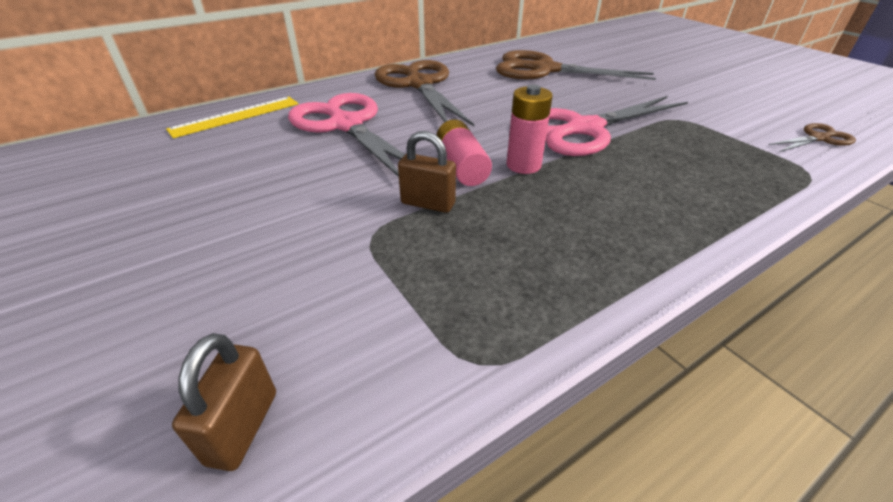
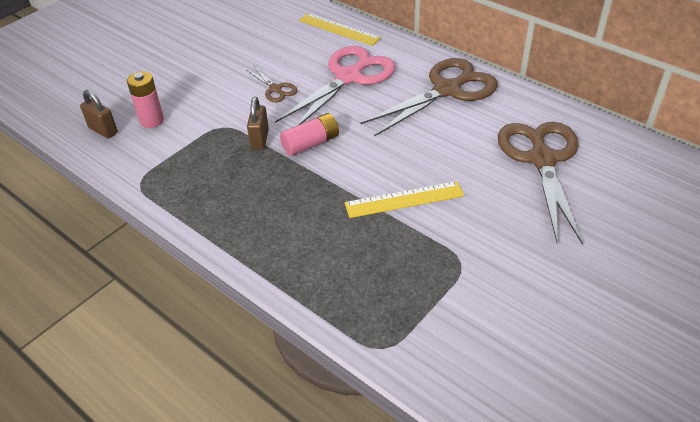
camera: 75 degrees right, 5 degrees up
(243, 427) = (103, 130): brown padlock -> brown padlock turned 45 degrees clockwise
(523, 165) = (324, 172): pink battery -> pink battery (152, 121)
(584, 129) = (404, 199): pink scissors -> yellow ruler
(818, 138) = (468, 373): brown scissors -> brown scissors (275, 89)

